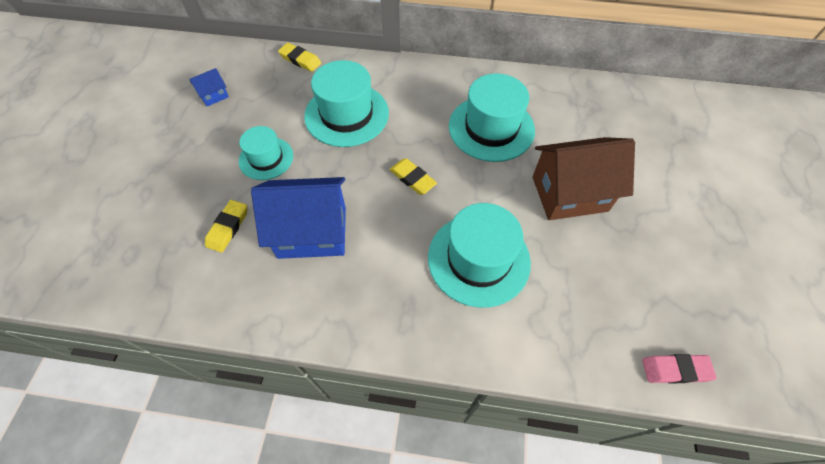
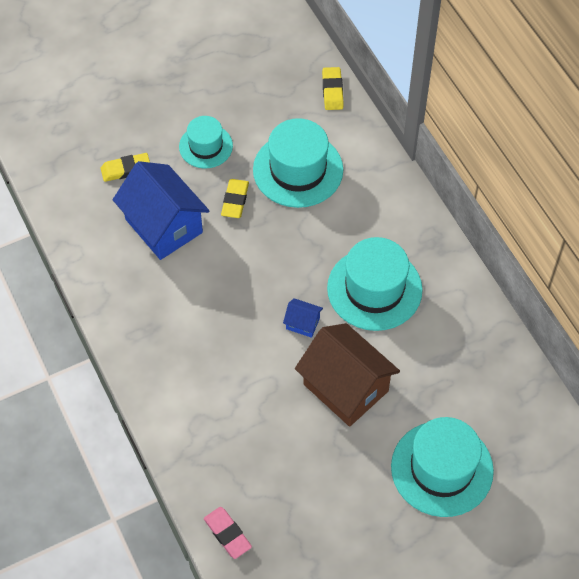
camera: 55 degrees right, 0 degrees up
(214, 96) = (238, 61): blue house -> blue house (302, 323)
(412, 179) = (268, 261): yellow eraser -> yellow eraser (235, 200)
(478, 259) = (225, 353): turquoise hat -> turquoise hat (442, 468)

